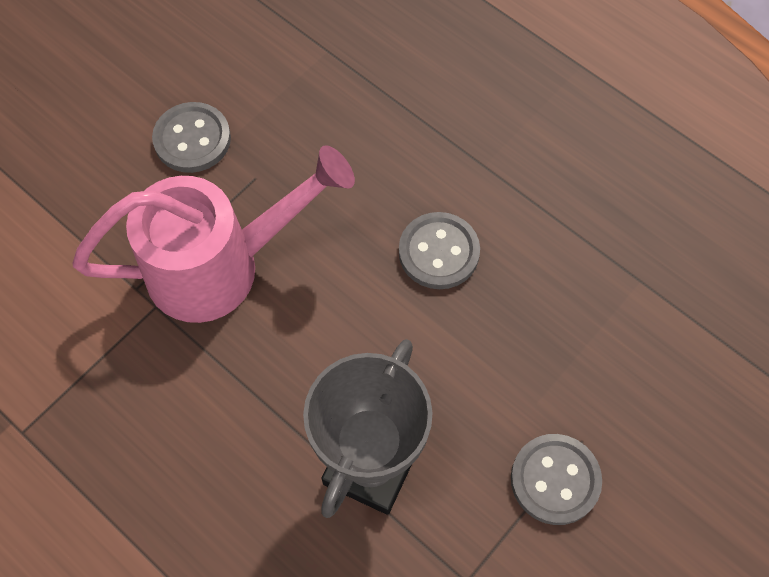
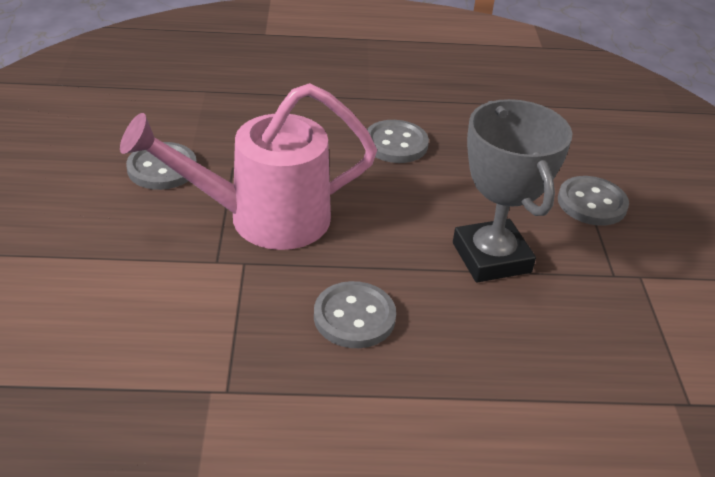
camera: 45 degrees left, 25 degrees down
(181, 437) = (354, 317): none -> grey button
(219, 266) = (264, 219): pink watering can -> pink watering can turned 135 degrees counterclockwise

